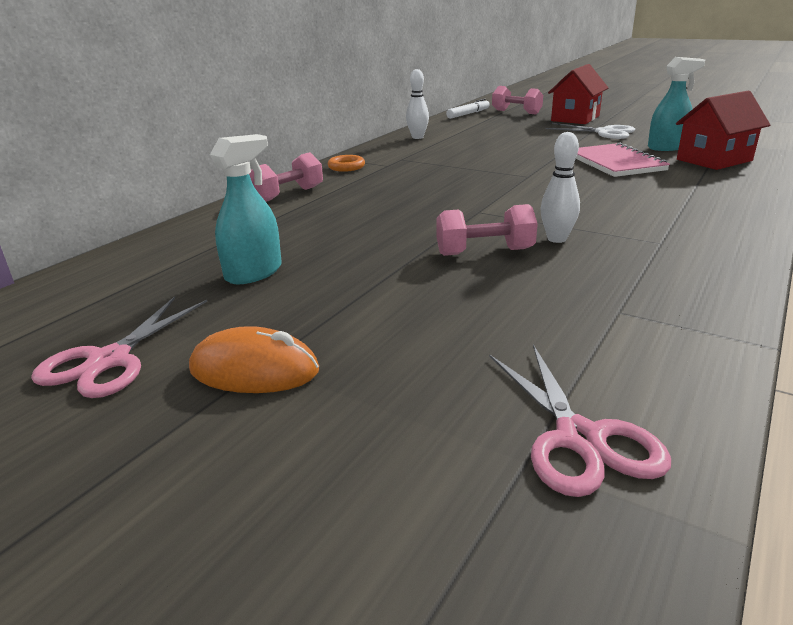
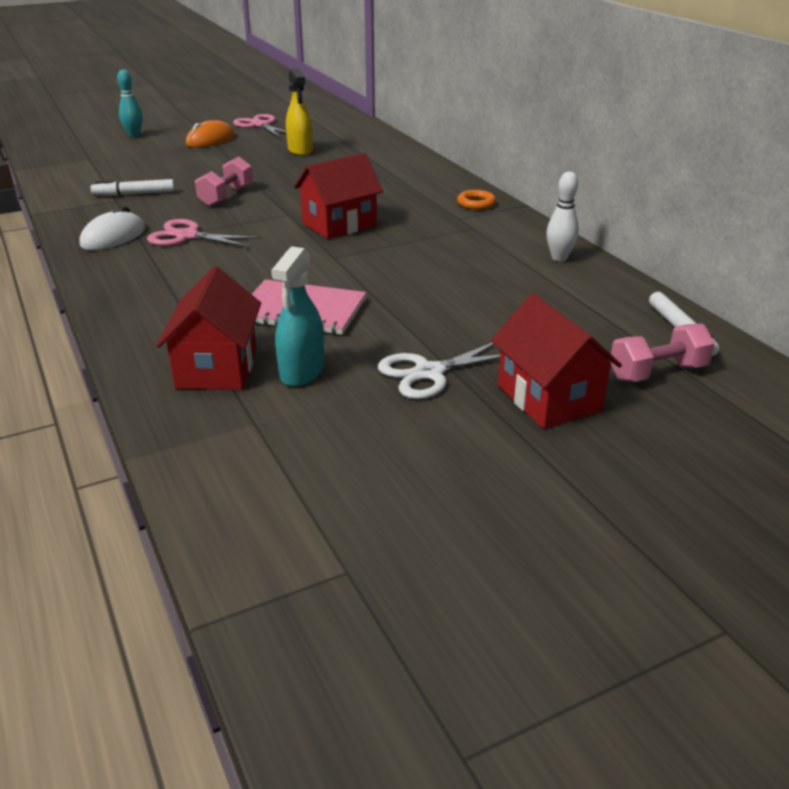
camera: 120 degrees right, 5 degrees up
(254, 273) = (300, 150): turquoise spray bottle -> yellow spray bottle
(288, 195) = (425, 175): pink dumbbell -> none
(293, 510) = (134, 135): none -> turquoise bowling pin
(466, 190) = (339, 225): none -> red house
(557, 239) = (204, 218): white bowling pin -> none
(577, 308) = (135, 194): none -> white marker
(579, 438) = (80, 167): pink scissors -> pink scissors (187, 236)
(686, 259) = (113, 237): none -> white mouse

